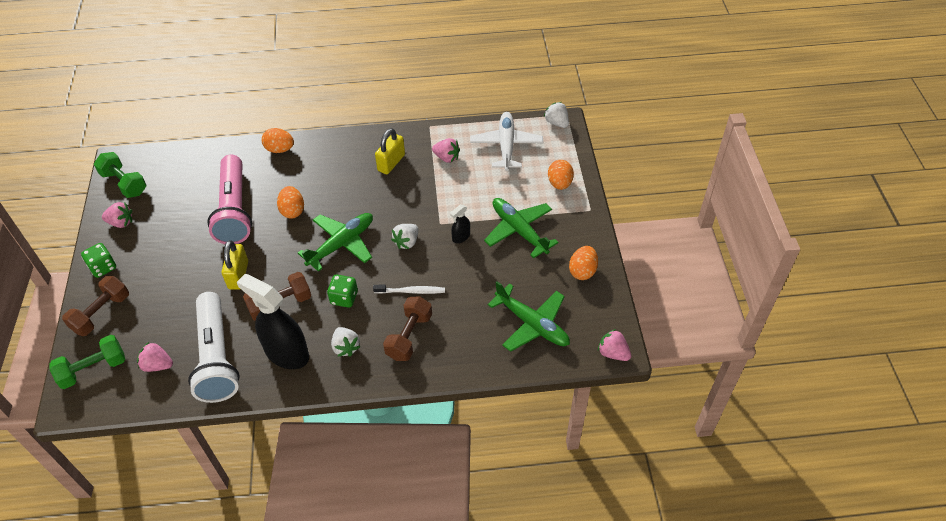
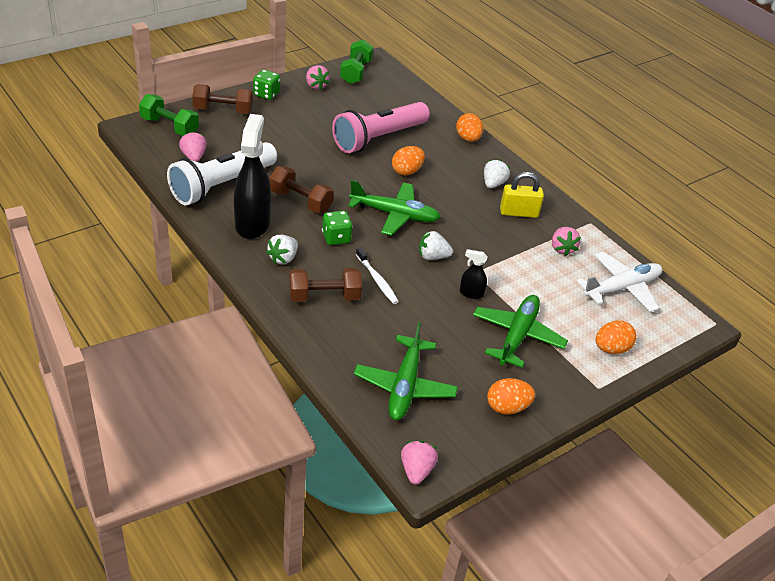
camera: 55 degrees right, 10 degrees down
(238, 275) = (313, 166): yellow padlock -> none
(556, 123) = (695, 319): white strawberry -> white strawberry (493, 184)

